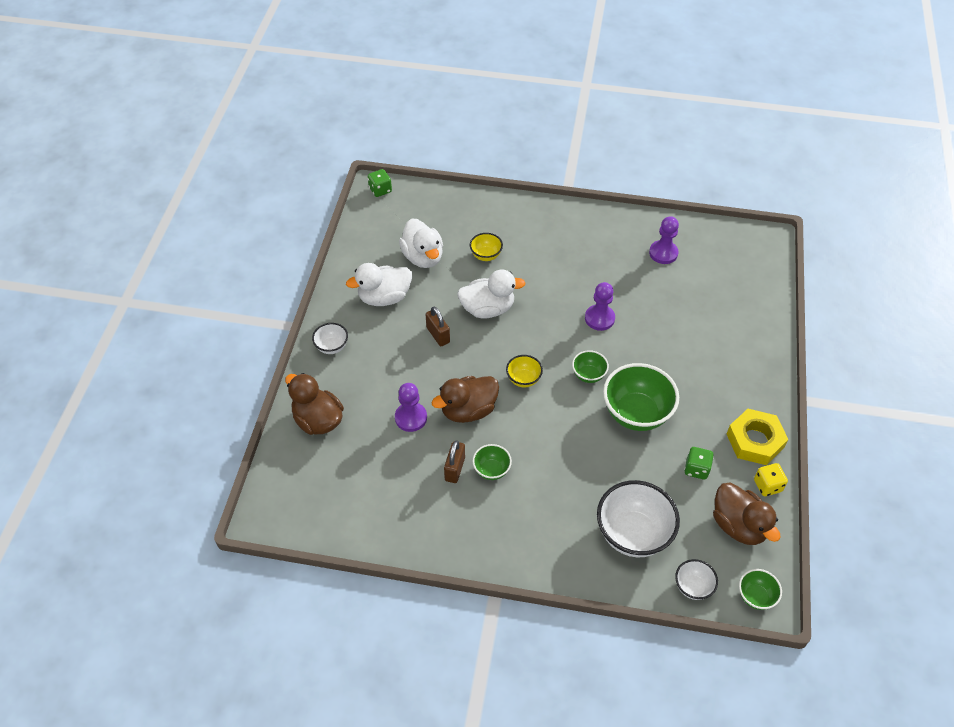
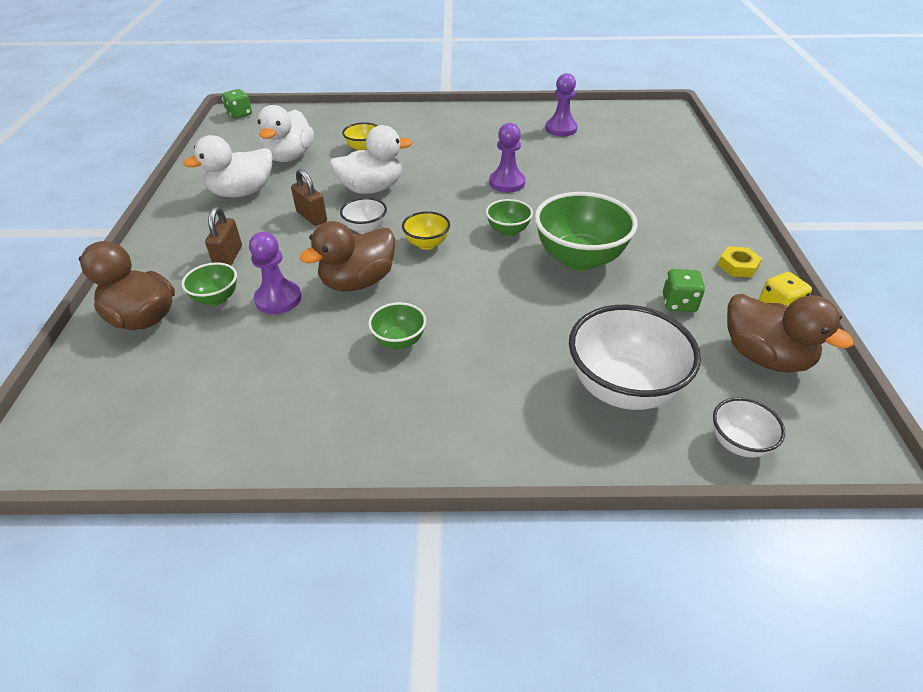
camera: 10 degrees left, 10 degrees down
(332, 347) = (170, 242): white bowl -> white bowl (366, 229)
(423, 257) = (290, 157): white duck -> white duck turned 45 degrees clockwise
(455, 469) = (345, 347): brown padlock -> brown padlock (228, 257)
(755, 440) = (738, 266): yellow nut -> yellow nut, size x0.53
(755, 596) = (836, 441): green bowl -> green bowl (216, 298)

